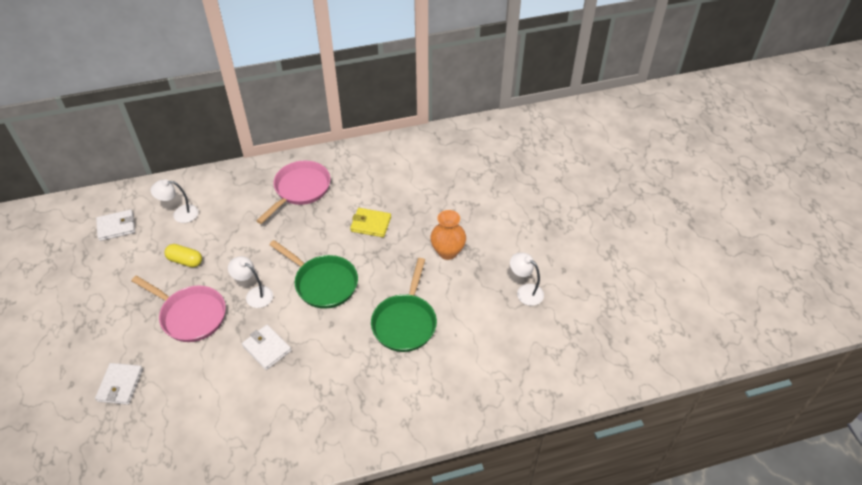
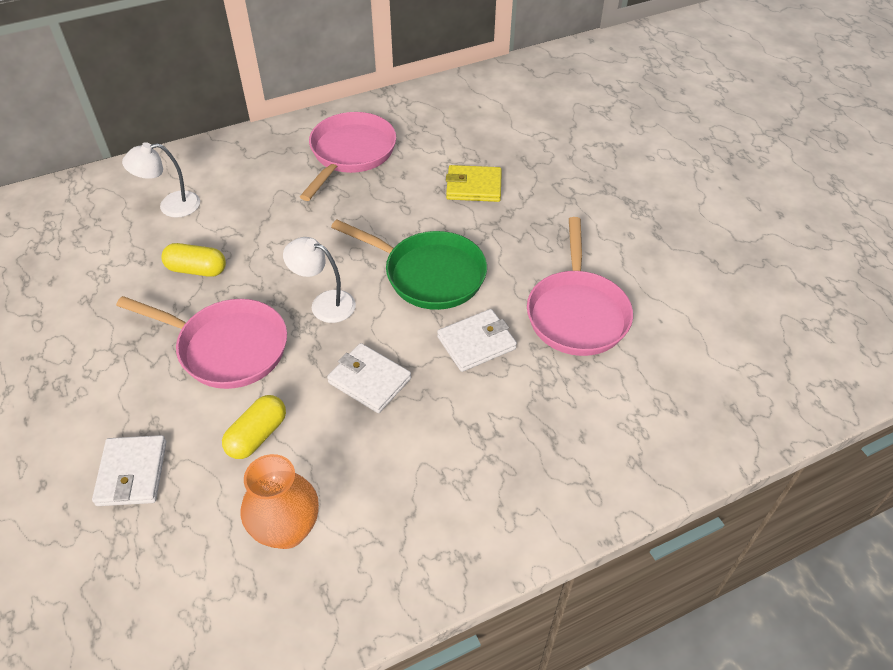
camera: 10 degrees left, 0 degrees up
(116, 227) = (70, 235): white wallet -> white wallet (476, 343)
(194, 373) = (257, 435): none -> yellow capsule
(405, 322) = (577, 313): green pan -> pink pan
(447, 252) = (602, 210): orange vase -> orange vase (287, 529)
(525, 291) = (738, 248): white lamp -> none

